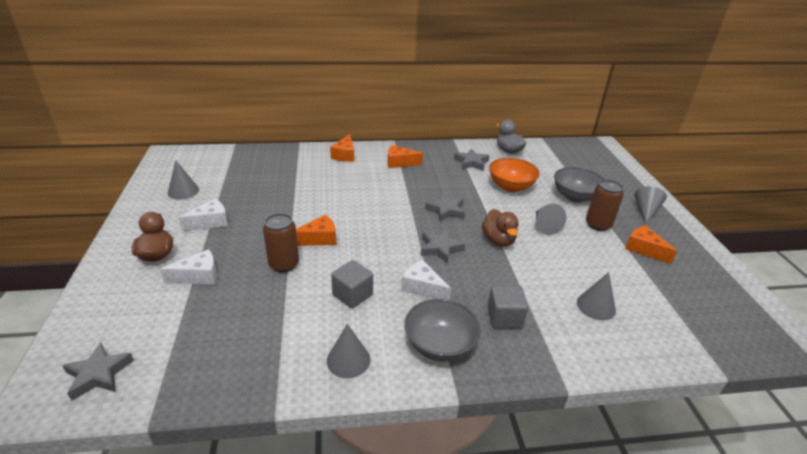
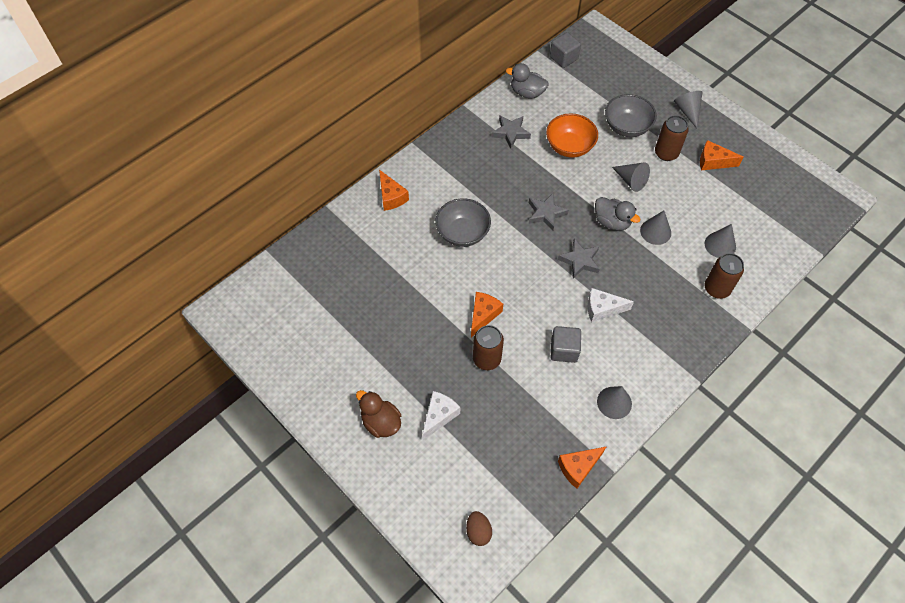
camera: 35 degrees left, 25 degrees up
(99, 374) = (478, 531): grey star -> brown egg
(183, 191) = (305, 345): grey cone -> grey cone (655, 231)
(210, 222) = (377, 360): white cheese -> none
(399, 163) = (450, 175): orange cheese -> orange cheese (578, 467)
(439, 346) = (656, 350): grey bowl -> grey bowl (462, 233)
(498, 240) = (612, 222): brown duck -> grey duck
(504, 318) = (674, 297): grey cube -> grey cube (563, 58)
(559, 336) = (717, 289): none -> brown can

